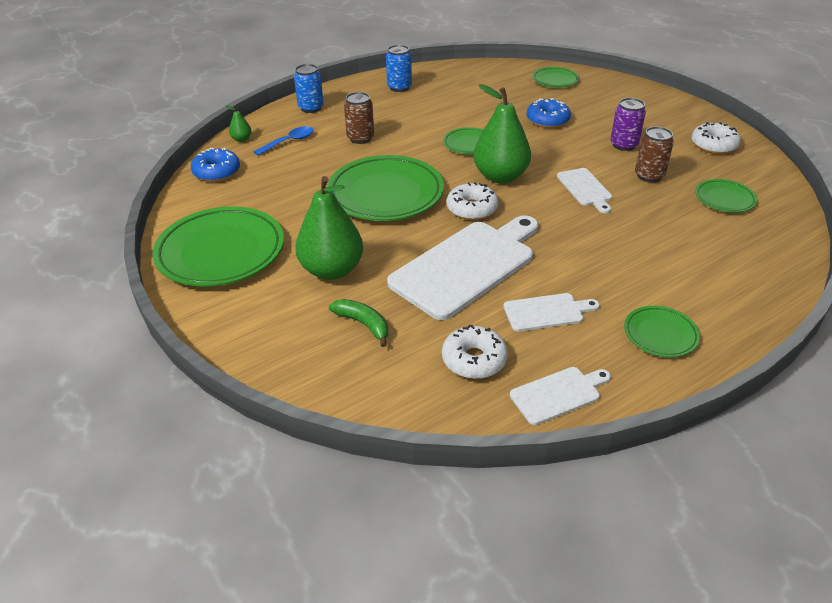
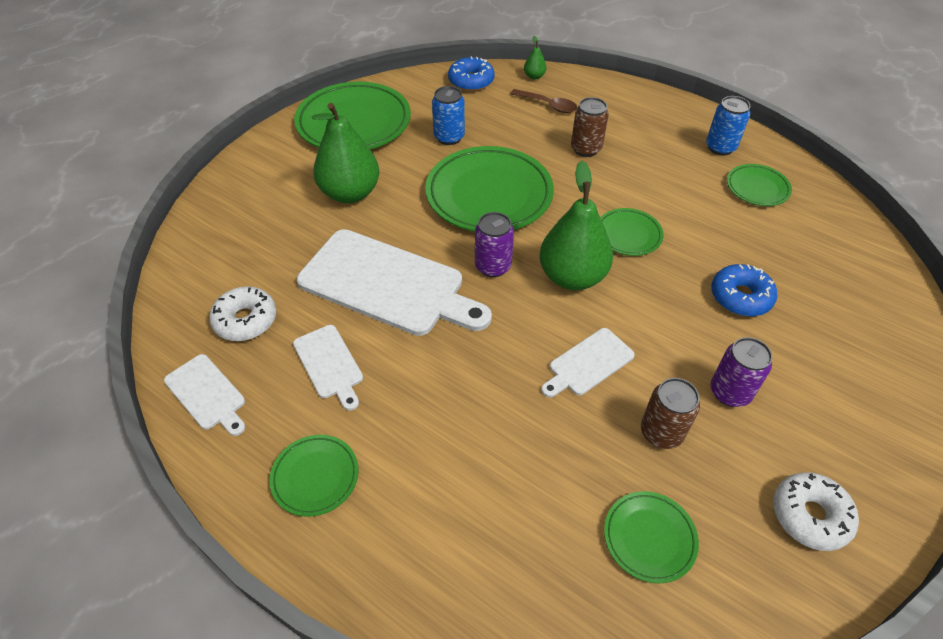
camera: 70 degrees right, 10 degrees up
(289, 142) = (548, 105): blue spoon -> brown spoon
(311, 108) = (624, 99): blue can -> blue can (449, 137)
(363, 324) = (280, 234): green banana -> none
(472, 209) = (493, 266): white donut -> purple can
(555, 80) = (866, 285): green plate -> green plate (757, 188)

